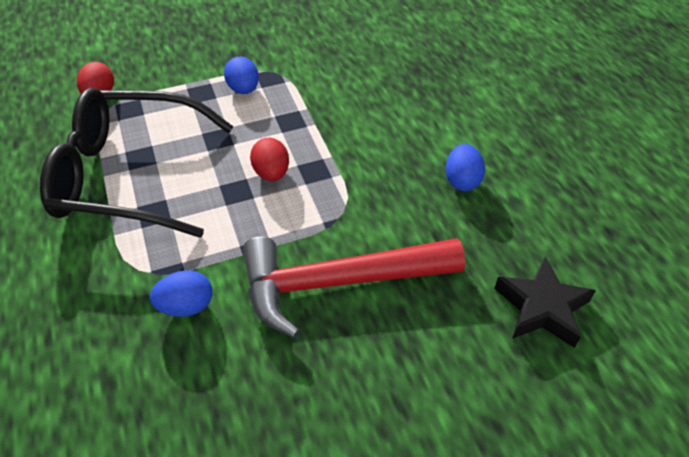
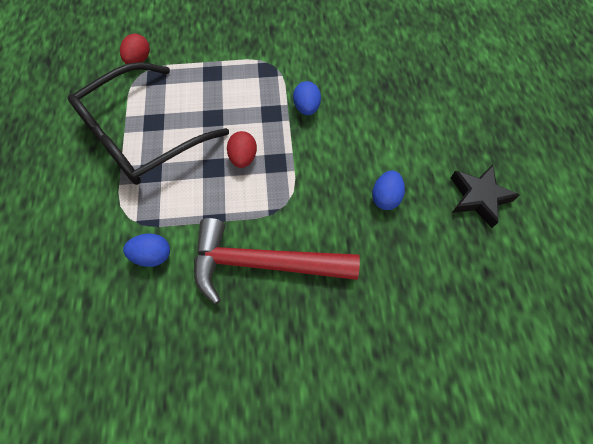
camera: 15 degrees right, 15 degrees up
(129, 175) = (141, 136): black glasses -> black glasses turned 60 degrees counterclockwise
(243, 89) = (244, 76): blue egg -> blue egg (306, 108)
(542, 307) = (407, 324): black star -> black star (478, 197)

